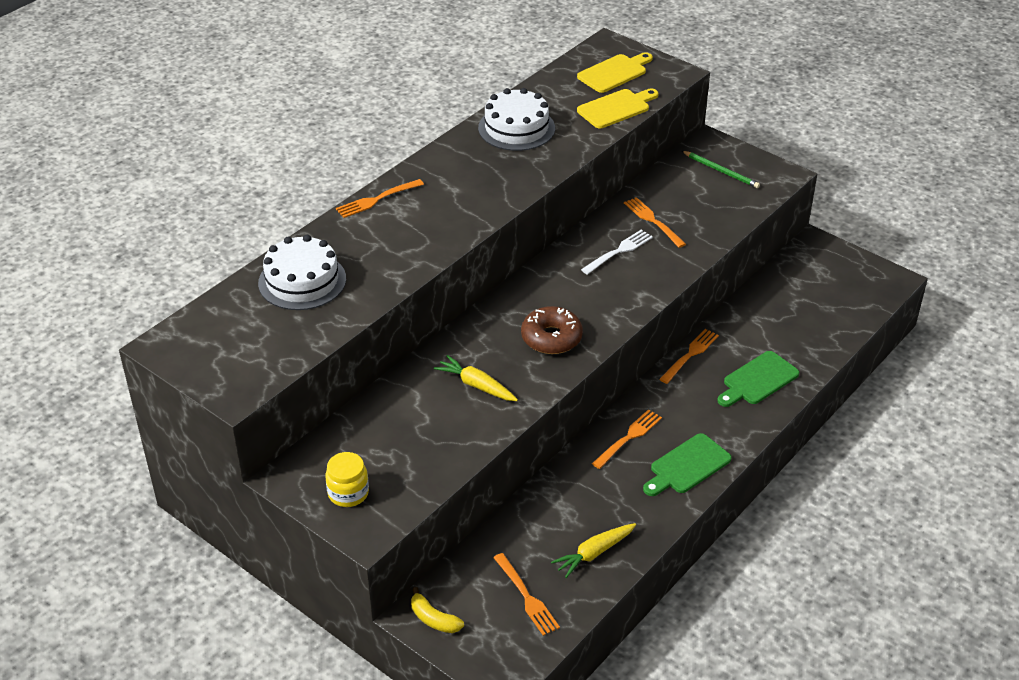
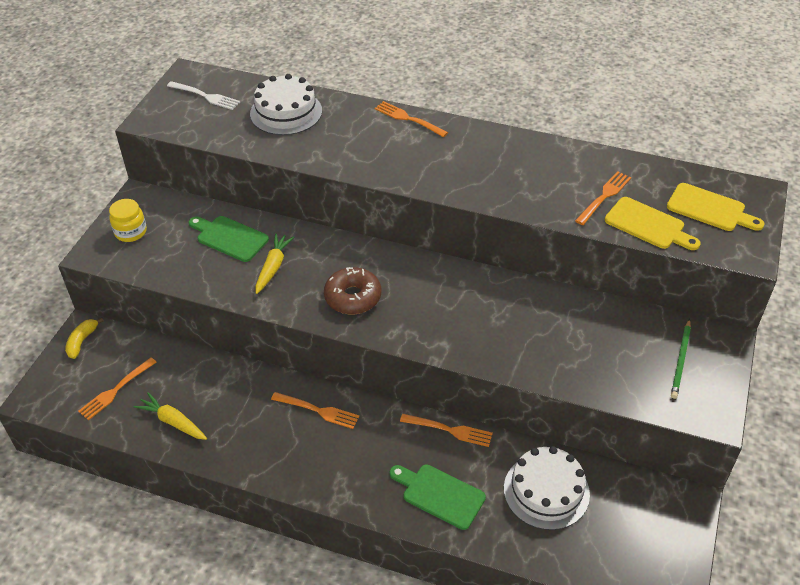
camera: 70 degrees right, 5 degrees up
(516, 128) = (565, 168): white cake -> white cake (546, 491)
(619, 251) = (498, 312): white fork -> white fork (205, 96)
(653, 221) = (560, 326): orange fork -> orange fork (604, 197)
(687, 466) = (298, 463): green cutting board -> green cutting board (229, 237)

